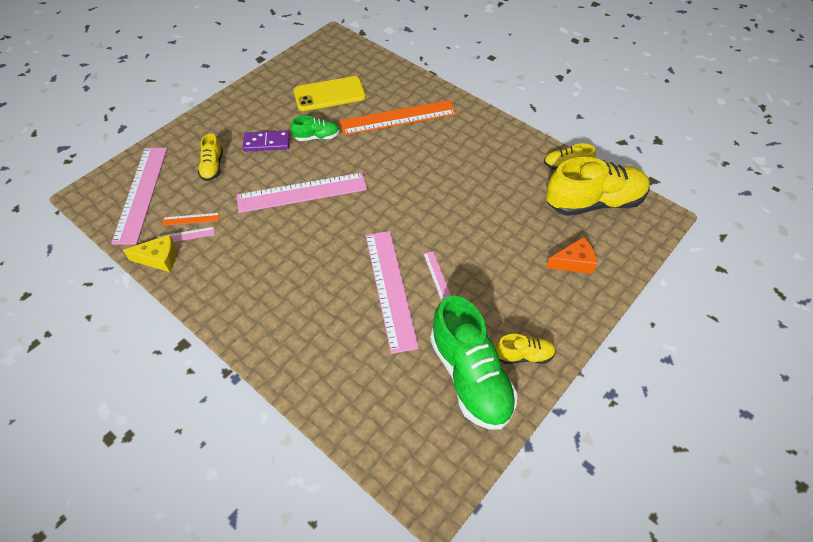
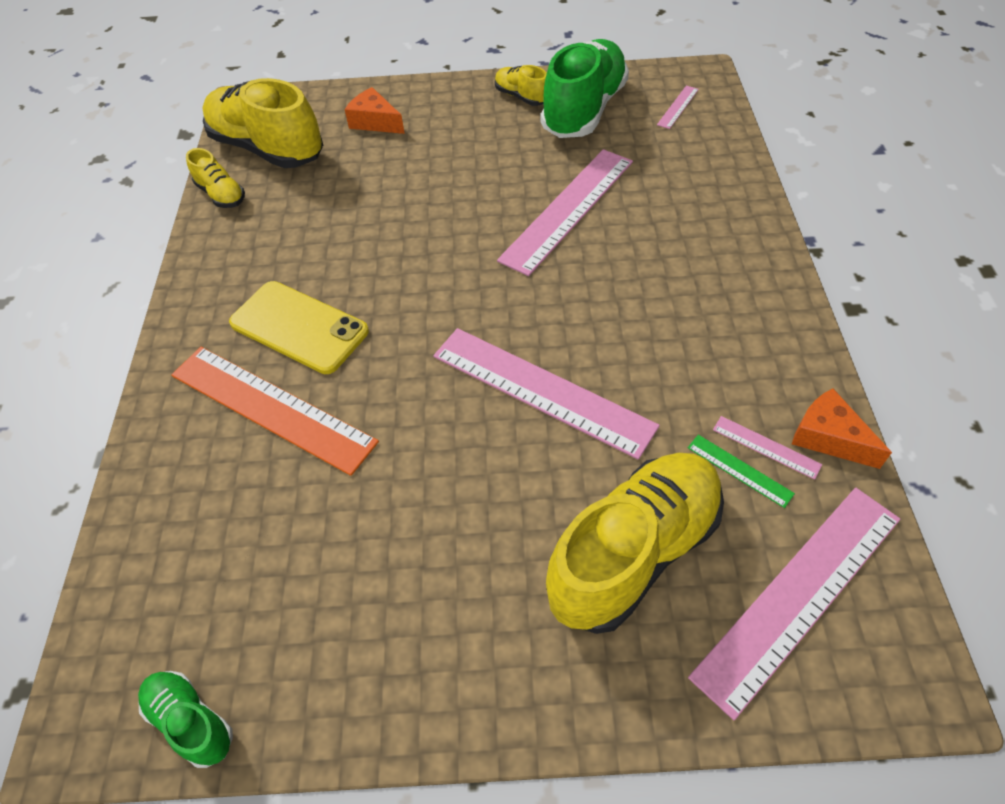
camera: 130 degrees left, 0 degrees up
(159, 258) = (828, 437): yellow cheese -> orange cheese
(191, 219) = (739, 470): orange ruler -> green ruler
(212, 167) = (633, 552): yellow shoe -> yellow shoe, size x2.08
(267, 143) = (502, 529): purple domino -> none
(317, 137) = (417, 472): green shoe -> green shoe (191, 721)
(329, 94) = (292, 553): yellow phone -> yellow phone (299, 327)
(437, 275) = (507, 190): pink ruler -> pink ruler (678, 107)

